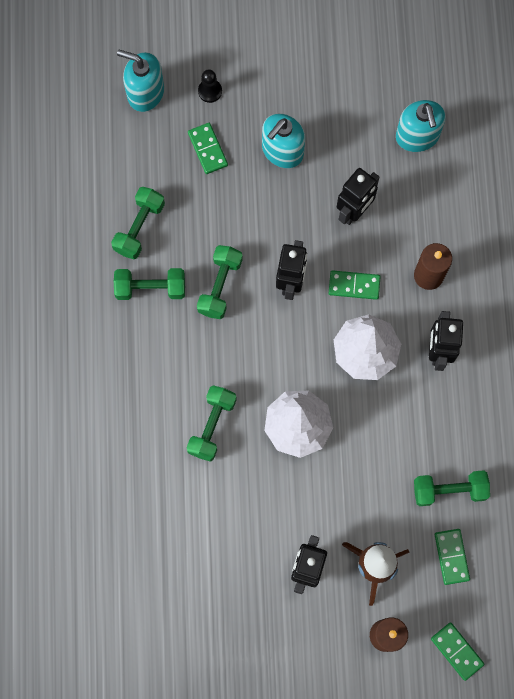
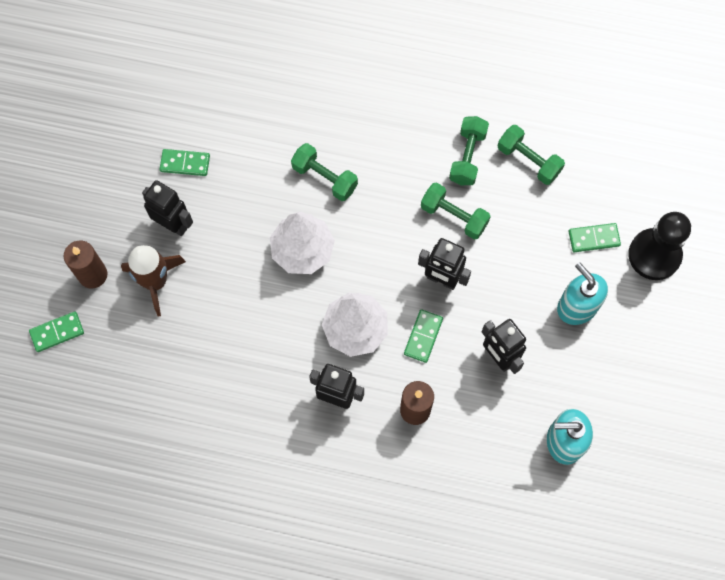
camera: 105 degrees right, 5 degrees down
(145, 92) = (664, 196): turquoise soap dispenser -> none
(210, 91) = (654, 255): black pawn -> black pawn, size x2.17
(449, 490) = (202, 368): green dumbbell -> none
(451, 557) = (141, 352): green domino -> green domino (185, 163)

